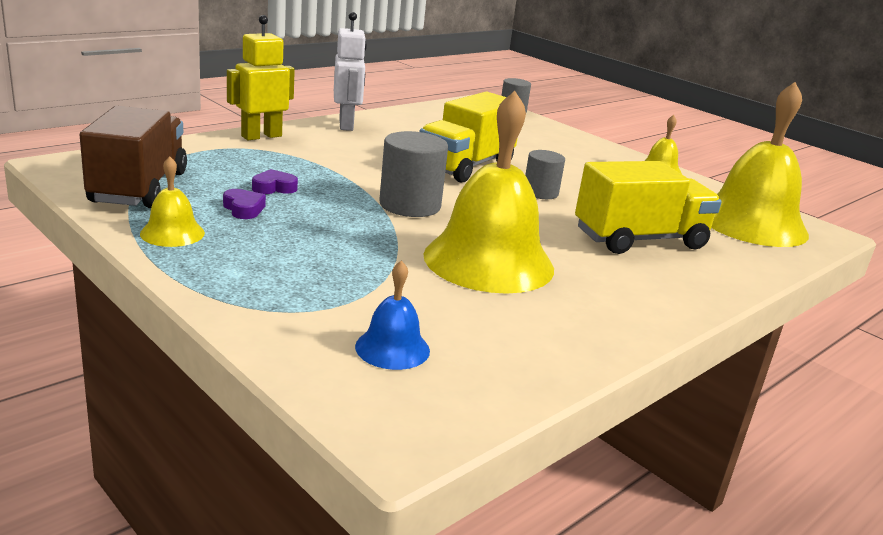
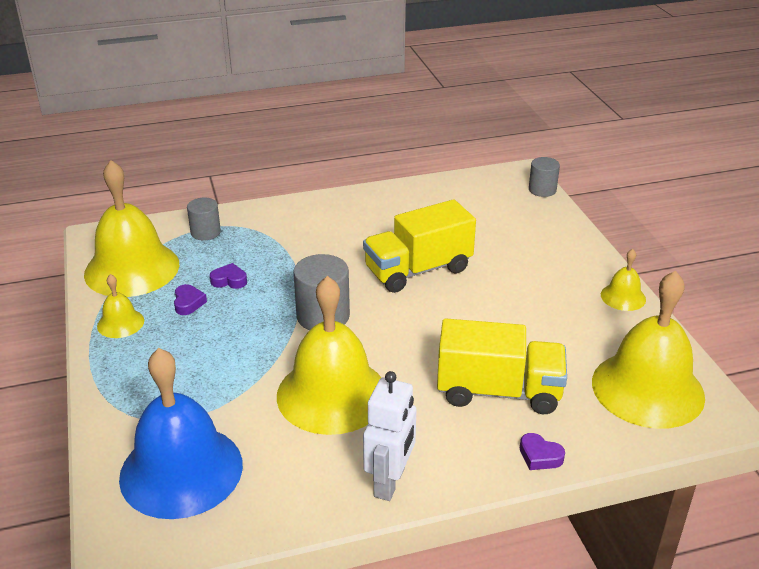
camera: 30 degrees right, 10 degrees up
(139, 187) = (132, 269): brown truck -> yellow bell
(261, 136) = (267, 212): yellow robot -> none
(346, 125) = (354, 201): white robot -> white robot (390, 482)
(392, 348) = (181, 470): blue bell -> blue bell, size x2.19
(540, 193) = (458, 315): grey cylinder -> grey cylinder (205, 232)
(729, 278) = (539, 456): none -> purple heart

